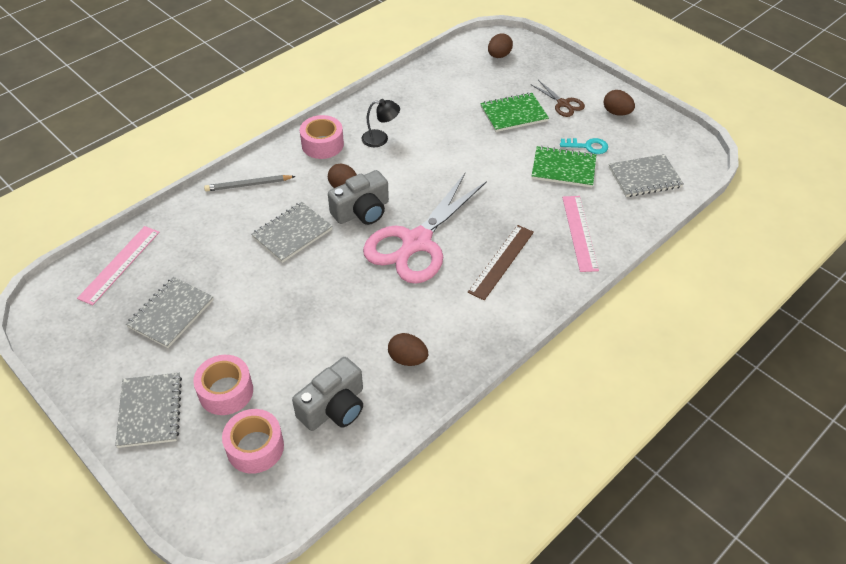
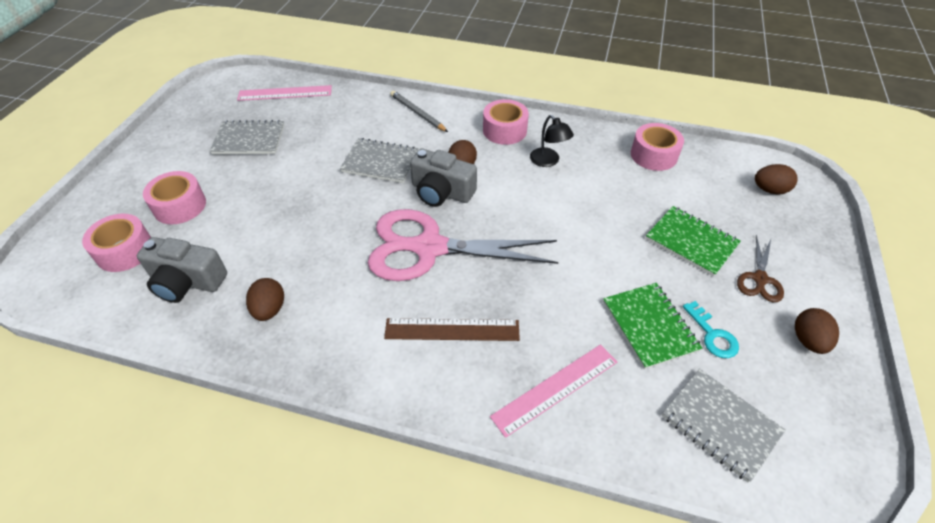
camera: 60 degrees right, 0 degrees up
(150, 411) = (144, 175): grey notebook -> none
(422, 85) = (653, 155): none -> pink tape

